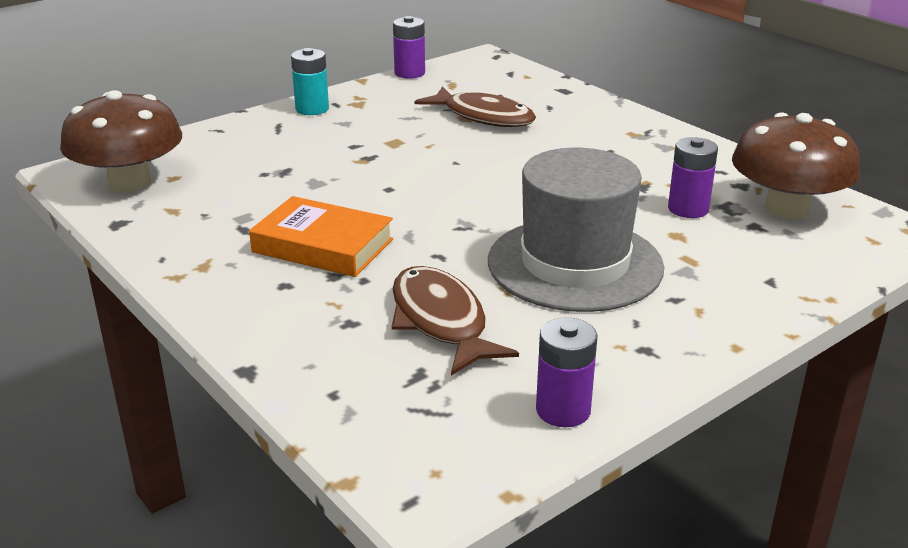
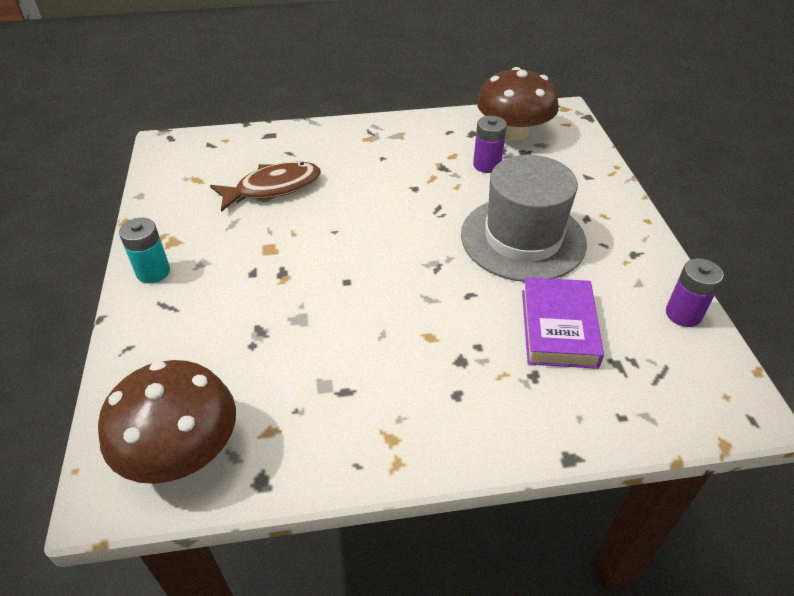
camera: 60 degrees left, 15 degrees up
(323, 246) = (411, 351): orange book -> none
(409, 73) = (147, 191): purple battery -> none
(441, 321) = (558, 328): brown fish -> purple book

